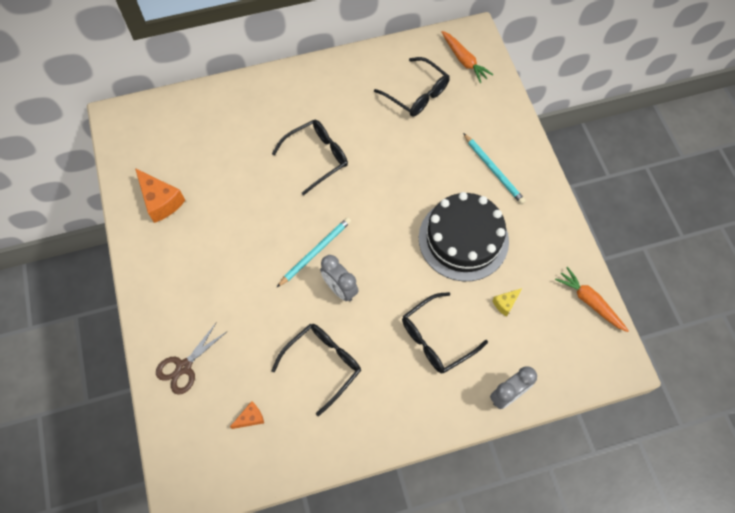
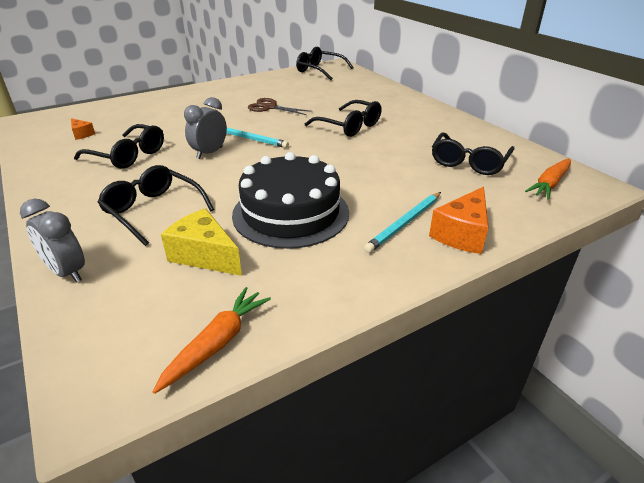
camera: 75 degrees right, 30 degrees down
(132, 141) = (319, 70): none -> black glasses
(161, 201) = (274, 84): orange cheese -> orange cheese (462, 234)
(184, 367) = (132, 107): brown scissors -> brown scissors (270, 107)
(505, 303) = (204, 255): yellow cheese -> yellow cheese, size x1.89

